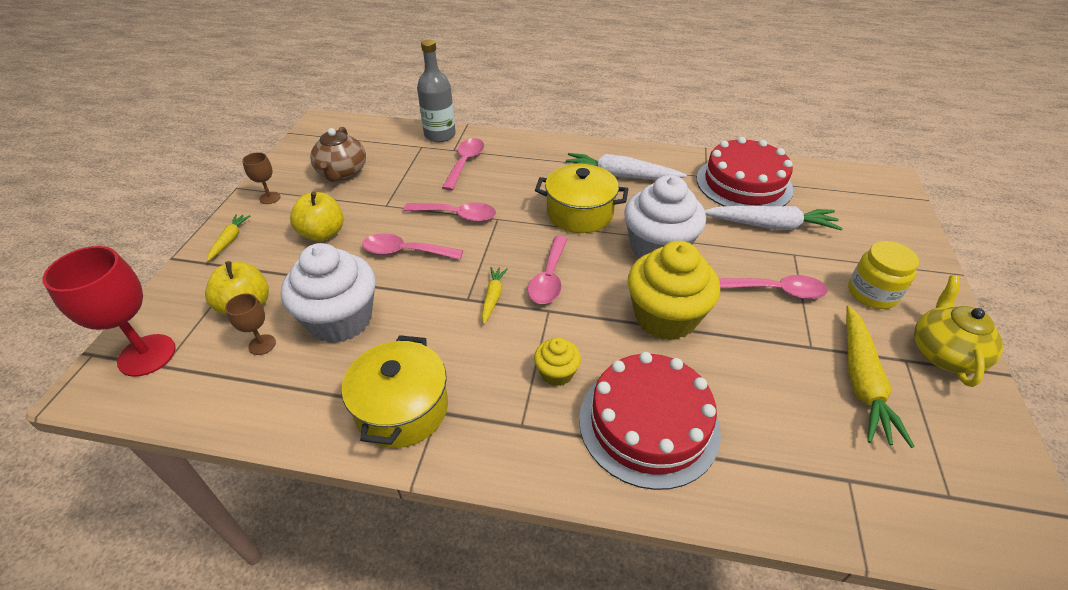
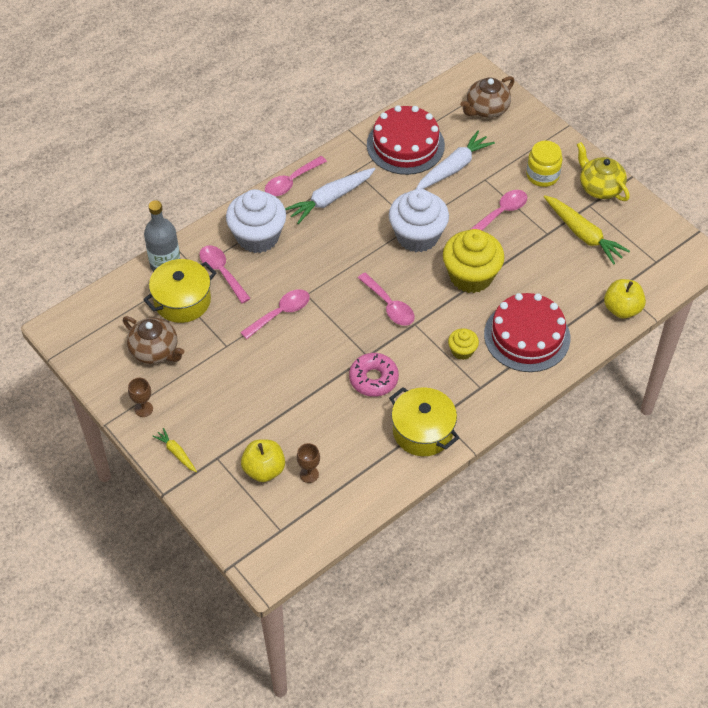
camera: 50 degrees left, 10 degrees up
(147, 355) = (262, 535): red goblet -> none
(323, 234) = (224, 397): yellow apple -> yellow apple (622, 309)
(340, 320) = (324, 426): white cupcake -> white cupcake (257, 237)
(405, 252) = (291, 362): pink spoon -> pink spoon (291, 182)
(440, 321) = (373, 379): none -> pink donut
(493, 297) = (378, 343): yellow carrot -> none
(579, 213) = (346, 248): yellow pot -> yellow pot (182, 301)
(868, 207) = (486, 109): none -> brown teapot

